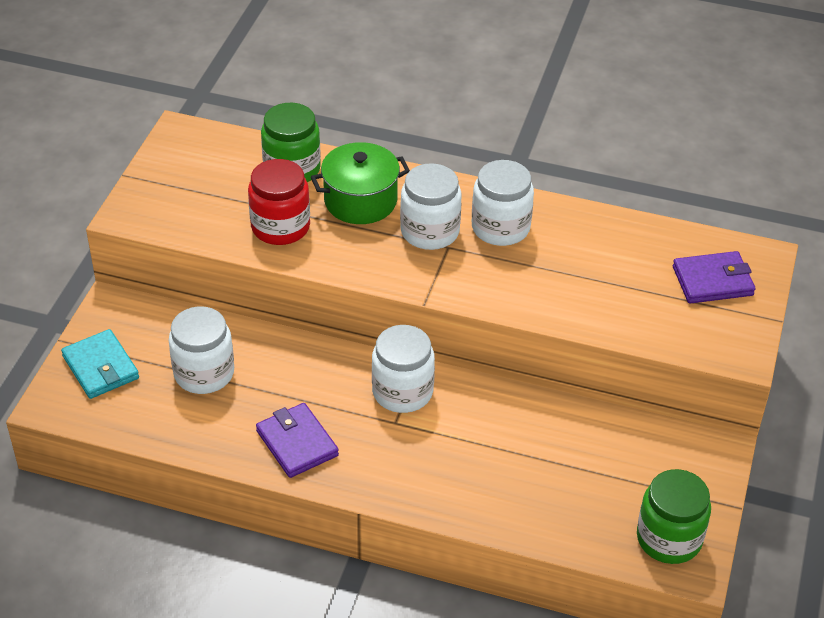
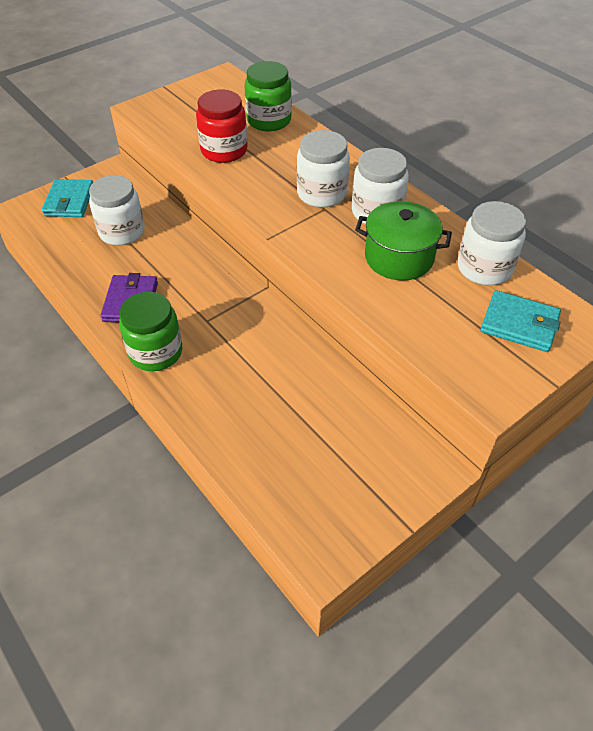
camera: 35 degrees right, 5 degrees up
(360, 201) = (294, 156): green pot -> green pot (399, 257)
(402, 392) = (232, 303): white jar -> white jar (484, 268)
(669, 538) = (326, 520): green jar -> green jar (156, 352)
(712, 281) = (519, 324): purple wallet -> turquoise wallet

